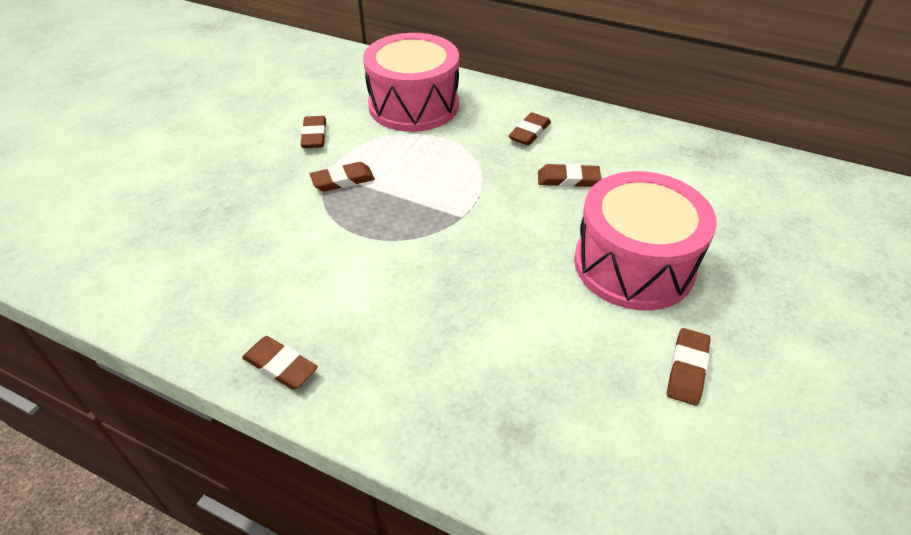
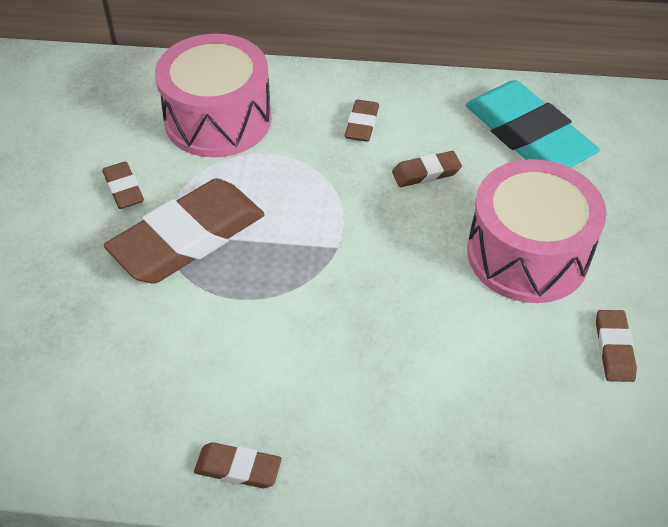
camera: 20 degrees left, 5 degrees up
(343, 180) = (188, 238): brown eraser -> brown eraser, size x2.22
(676, 172) = (528, 135): none -> turquoise eraser

